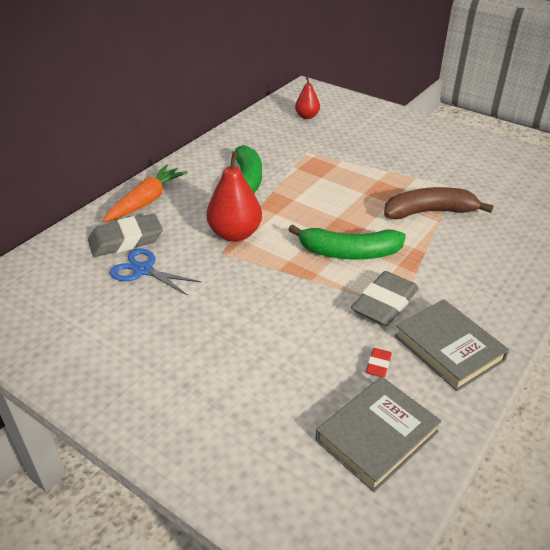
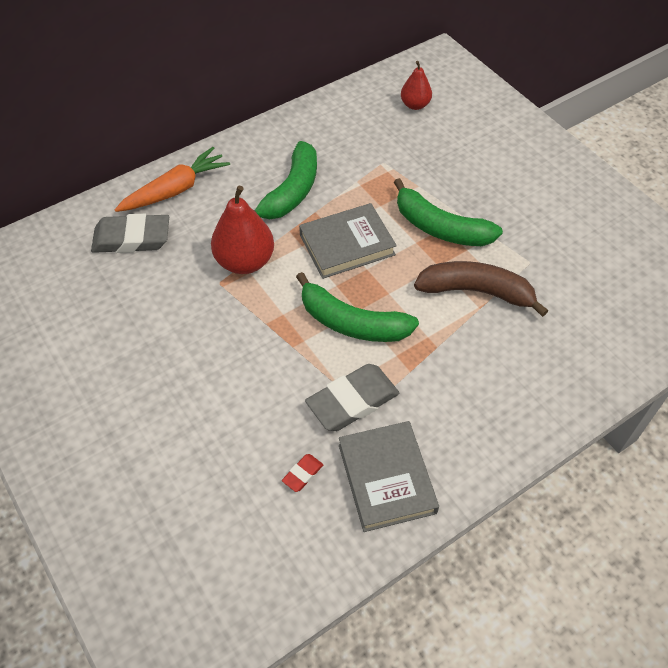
camera: 20 degrees right, 15 degrees up
(143, 270) = (131, 283): blue scissors -> none
(375, 181) = (440, 228): none -> green banana
(377, 436) = (256, 553): grey book -> grey book (347, 245)

